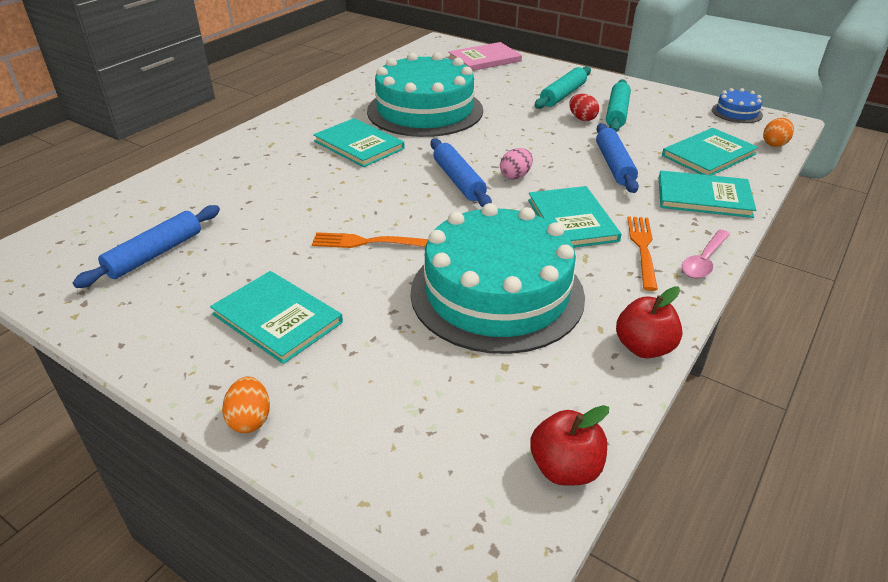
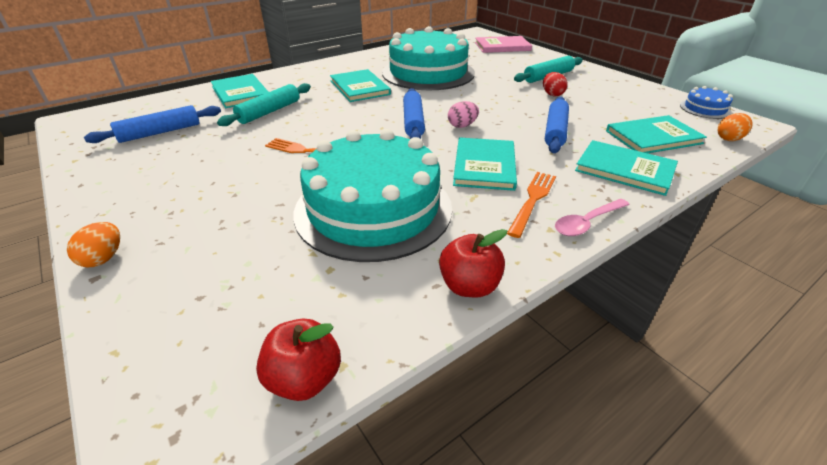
camera: 20 degrees right, 0 degrees up
(277, 318) = (194, 190): turquoise book -> turquoise book (241, 93)
(616, 113) = (586, 94): turquoise rolling pin -> turquoise rolling pin (269, 112)

